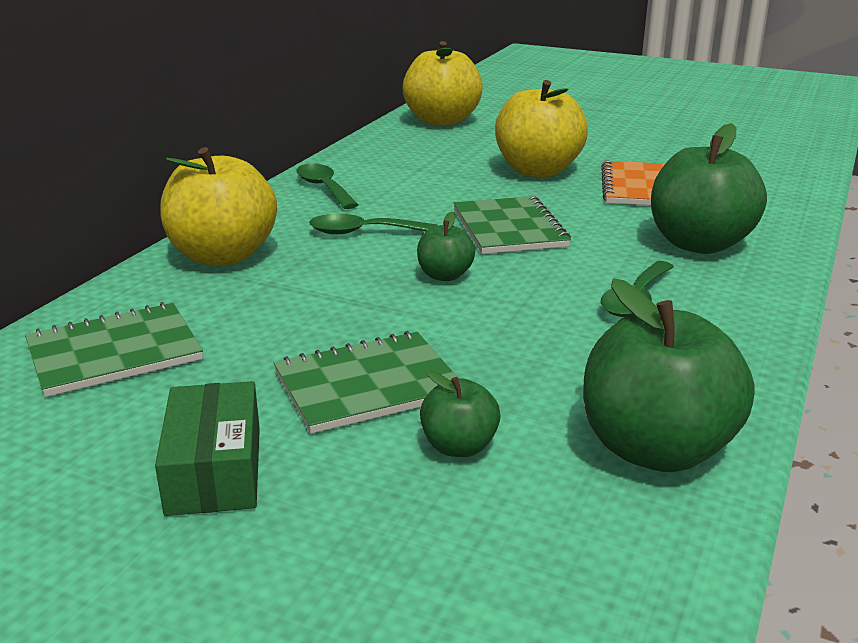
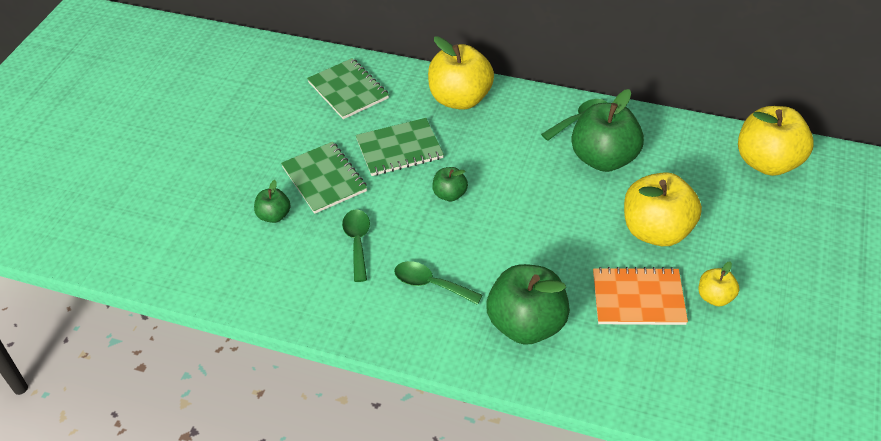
camera: 85 degrees right, 20 degrees up
(214, 469) = (258, 144): green box -> none
(363, 232) = (507, 150): green spoon -> green spoon (357, 242)
(509, 228) = (530, 220): green notebook -> green notebook (399, 149)
(637, 158) = (715, 297): none -> yellow apple
(656, 449) = (272, 285): green apple -> green apple (604, 159)

